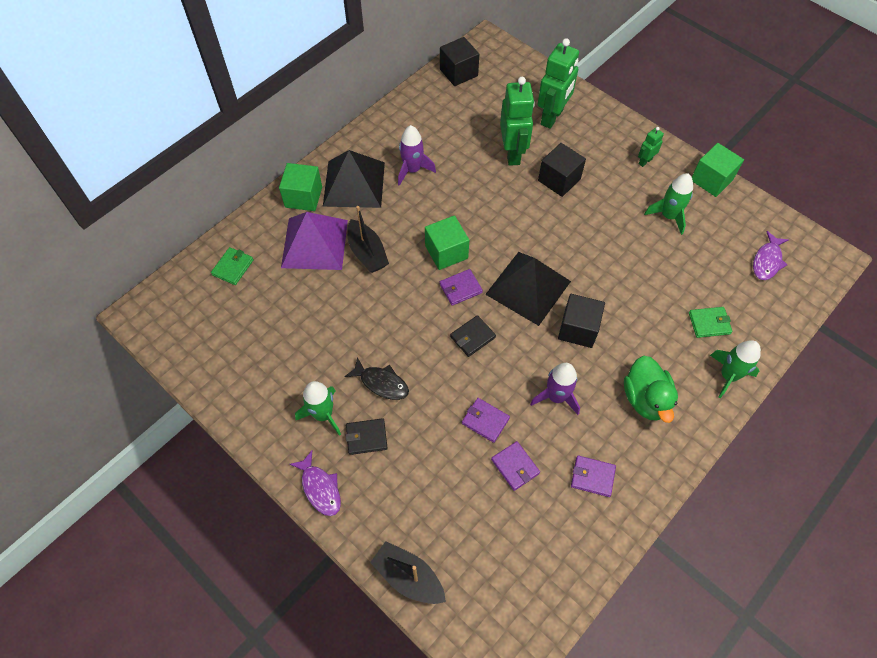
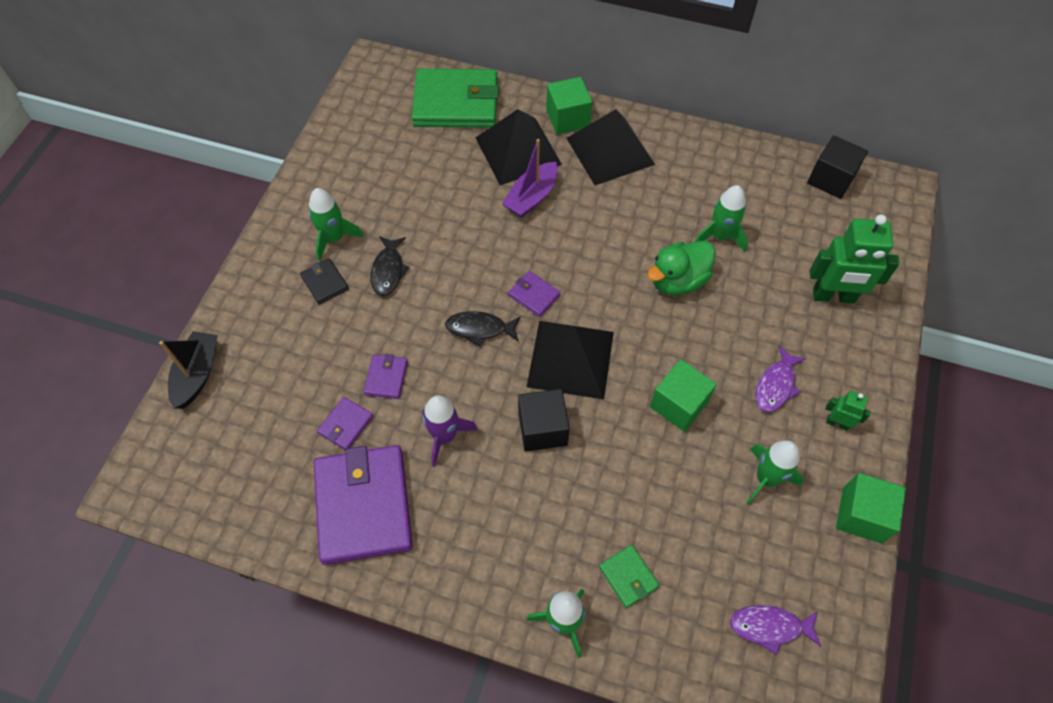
camera: 65 degrees right, 0 degrees up
(233, 267) = (456, 103): green wallet -> green wallet, size x2.28
(314, 243) = (518, 151): purple pyramid -> black pyramid
(320, 488) = (259, 268): purple fish -> purple fish (775, 385)
(367, 253) = (531, 197): black boat -> purple boat
(412, 170) = (661, 192): purple rocket -> none
(446, 252) = (573, 264): green cube -> green cube (678, 404)
(471, 153) = (720, 236): none -> green rocket
(472, 337) = (479, 329): black wallet -> black fish
(512, 153) = (749, 276): green robot -> none
(559, 180) = (742, 337): black cube -> none
(592, 477) = (364, 506): purple wallet -> purple wallet, size x2.28
(645, 399) = (485, 532): green duck -> green duck (677, 281)

